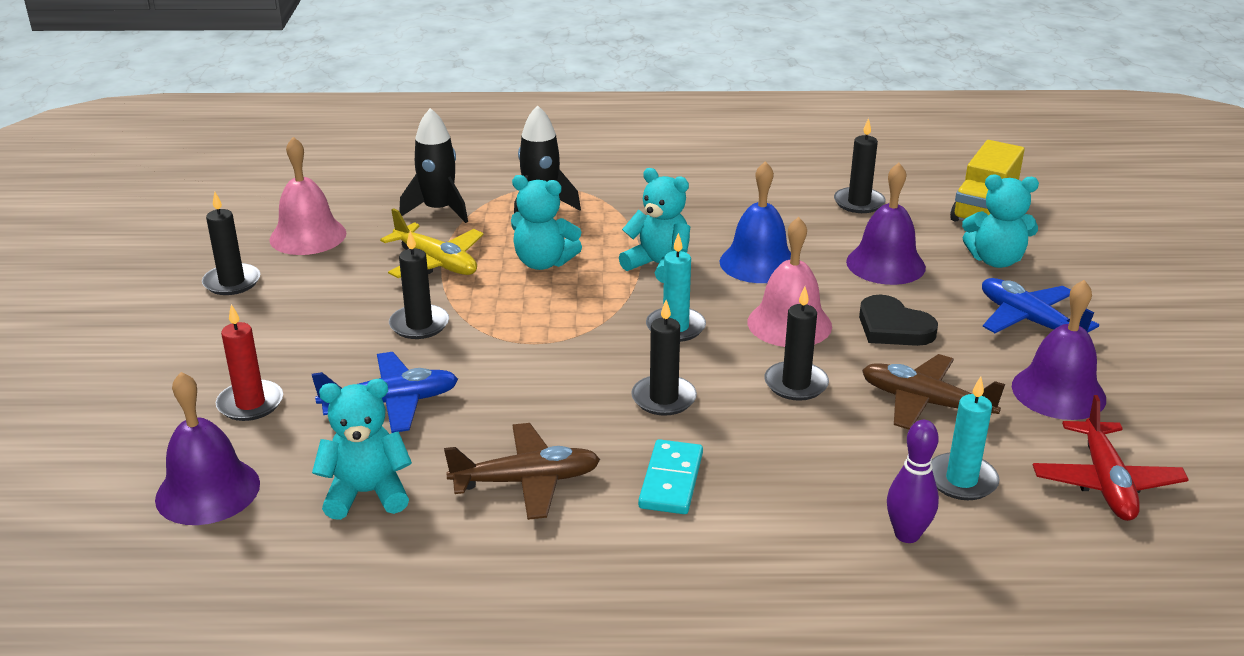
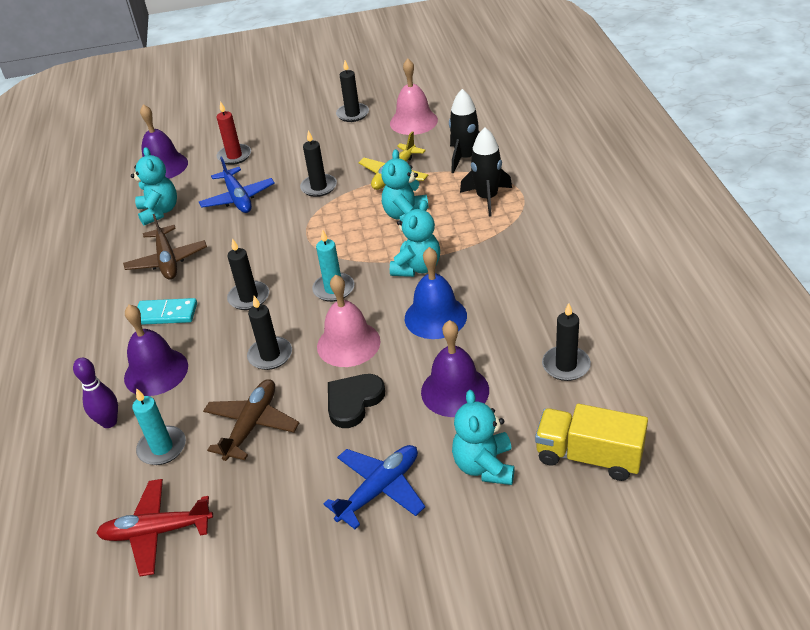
camera: 85 degrees right, 10 degrees up
(1058, 392) = (272, 507): purple bell -> purple bell (156, 372)

